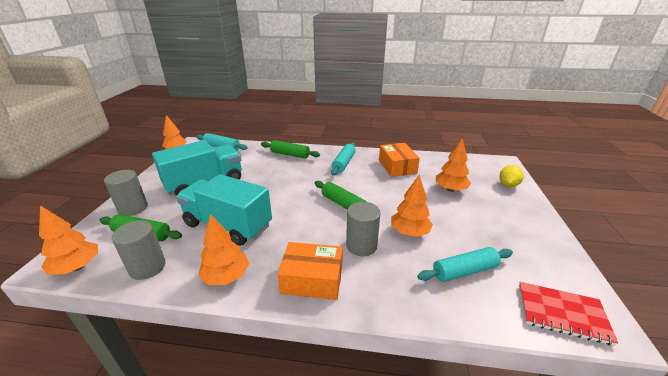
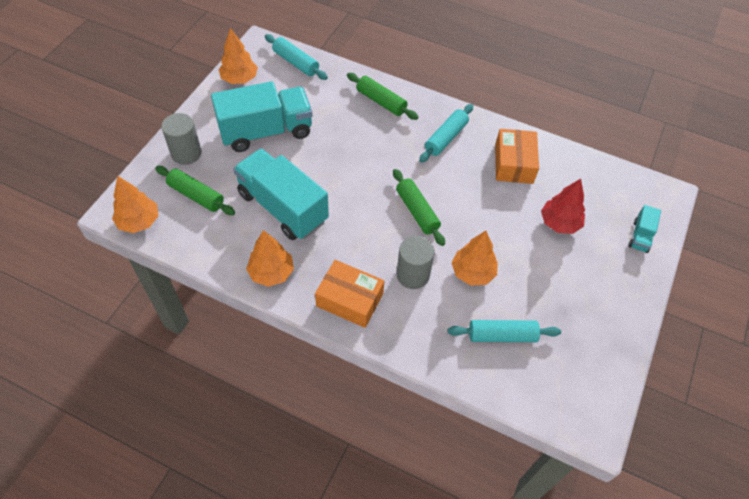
camera: 15 degrees right, 25 degrees up
(147, 267) = (201, 240): grey cylinder -> none
(450, 189) = (559, 223): orange tree -> red tree
(508, 185) = (640, 236): yellow lemon -> turquoise truck
(562, 313) = (564, 404): red notebook -> none

